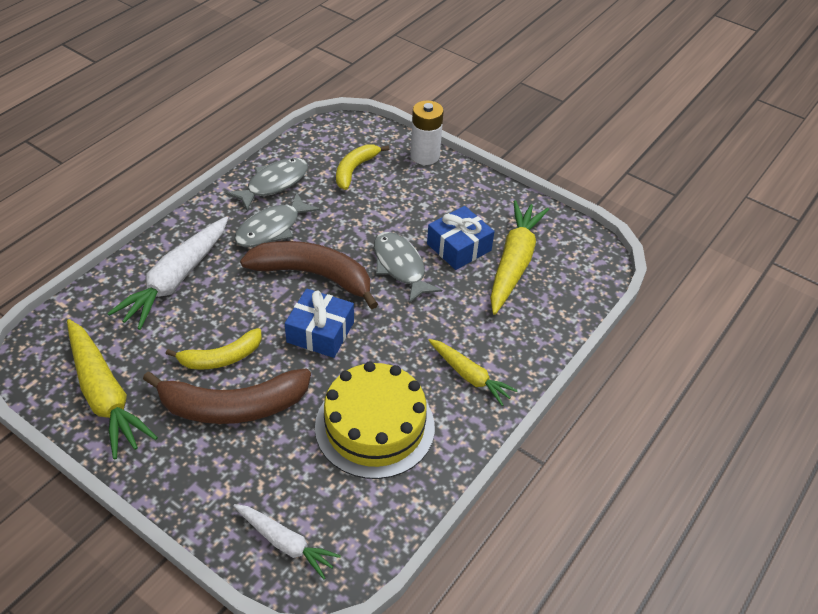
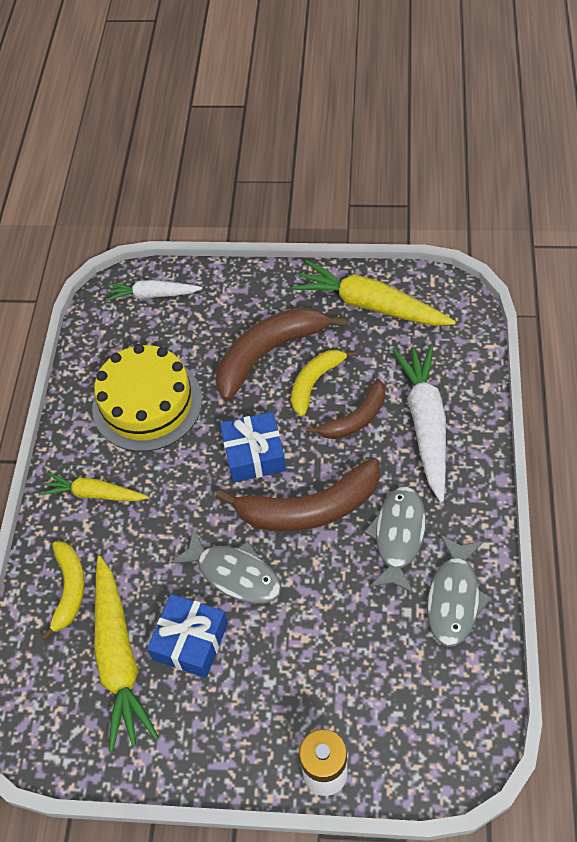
camera: 155 degrees right, 10 degrees up
(220, 313) = (355, 418): none -> brown banana
(354, 170) = (388, 684): yellow banana -> yellow banana (69, 589)

